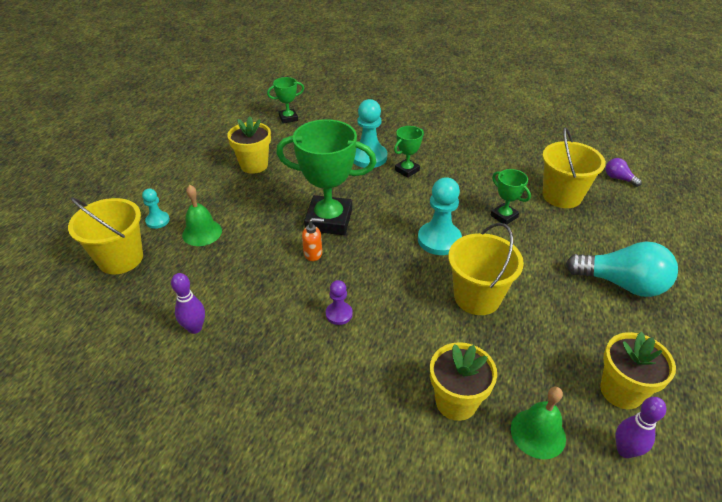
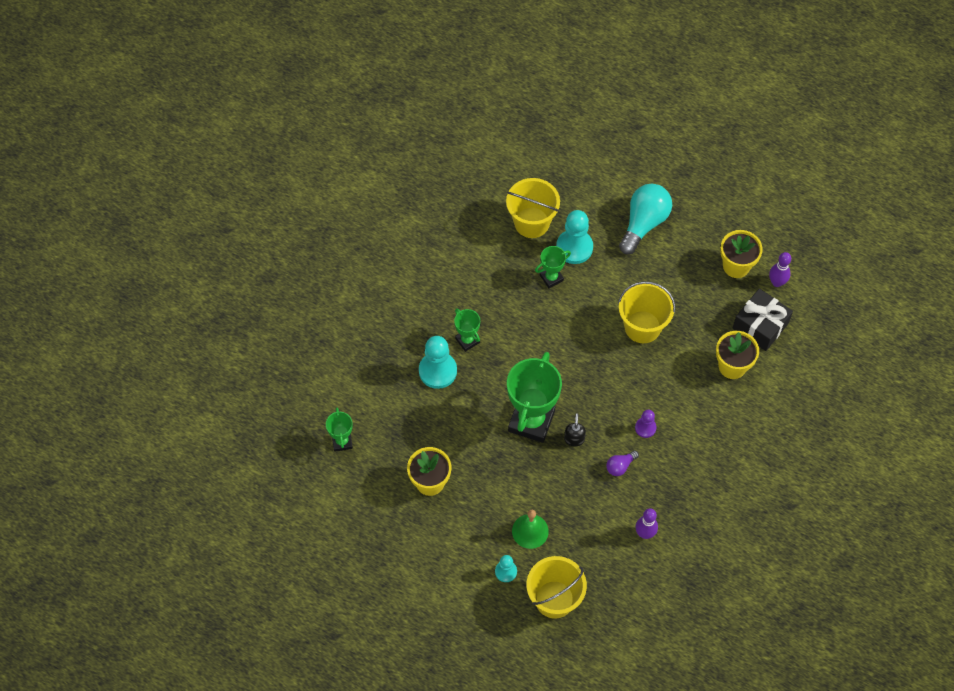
camera: 80 degrees left, 20 degrees up
(313, 254) = (574, 439): orange soap dispenser -> black soap dispenser
(439, 240) = (573, 337): turquoise pawn -> turquoise pawn (574, 247)
(538, 433) = (760, 326): green bell -> black gift
(618, 178) = (515, 167): purple light bulb -> purple light bulb (620, 466)

